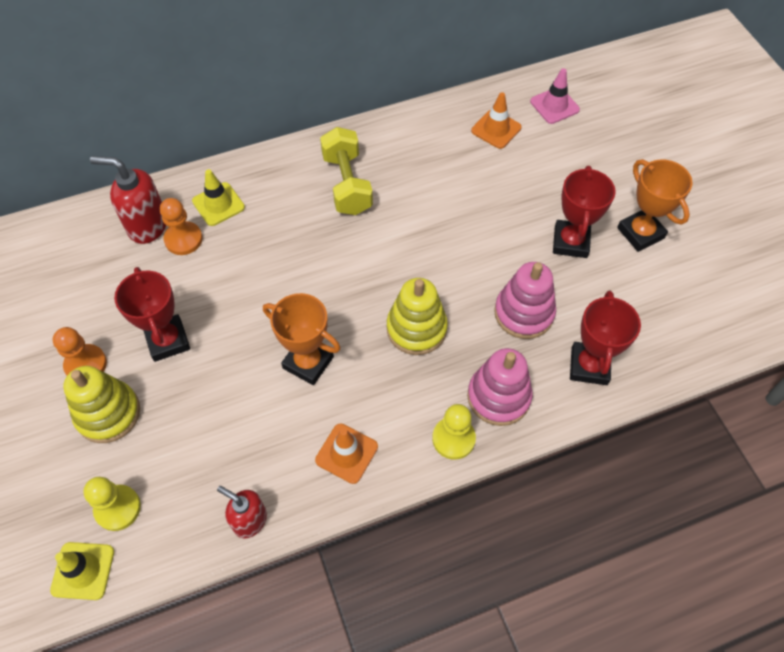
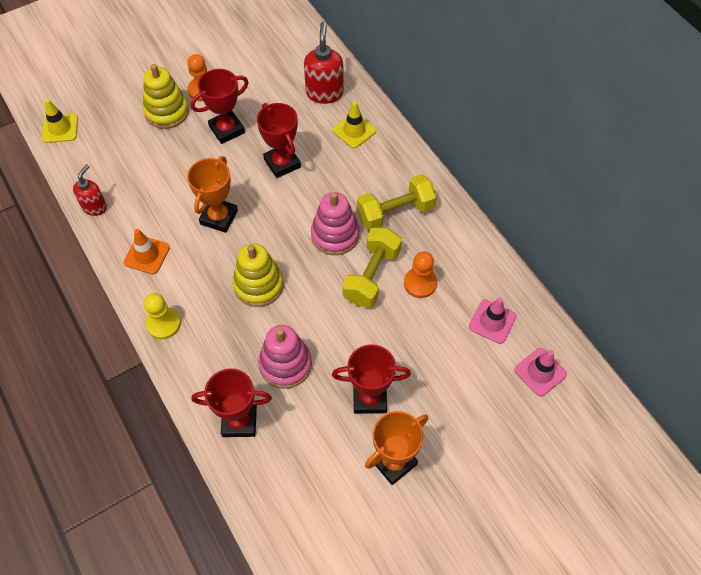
camera: 80 degrees right, 0 degrees up
(118, 508) = (100, 134): yellow pawn -> none
(183, 239) = (316, 117): orange pawn -> orange pawn (420, 283)
(244, 284) = (282, 163): none -> red trophy
(425, 218) = (372, 276): none -> yellow dumbbell
(496, 129) = (492, 321): orange traffic cone -> pink traffic cone
(498, 397) = (203, 352): pink stacking toy -> pink stacking toy (335, 235)

